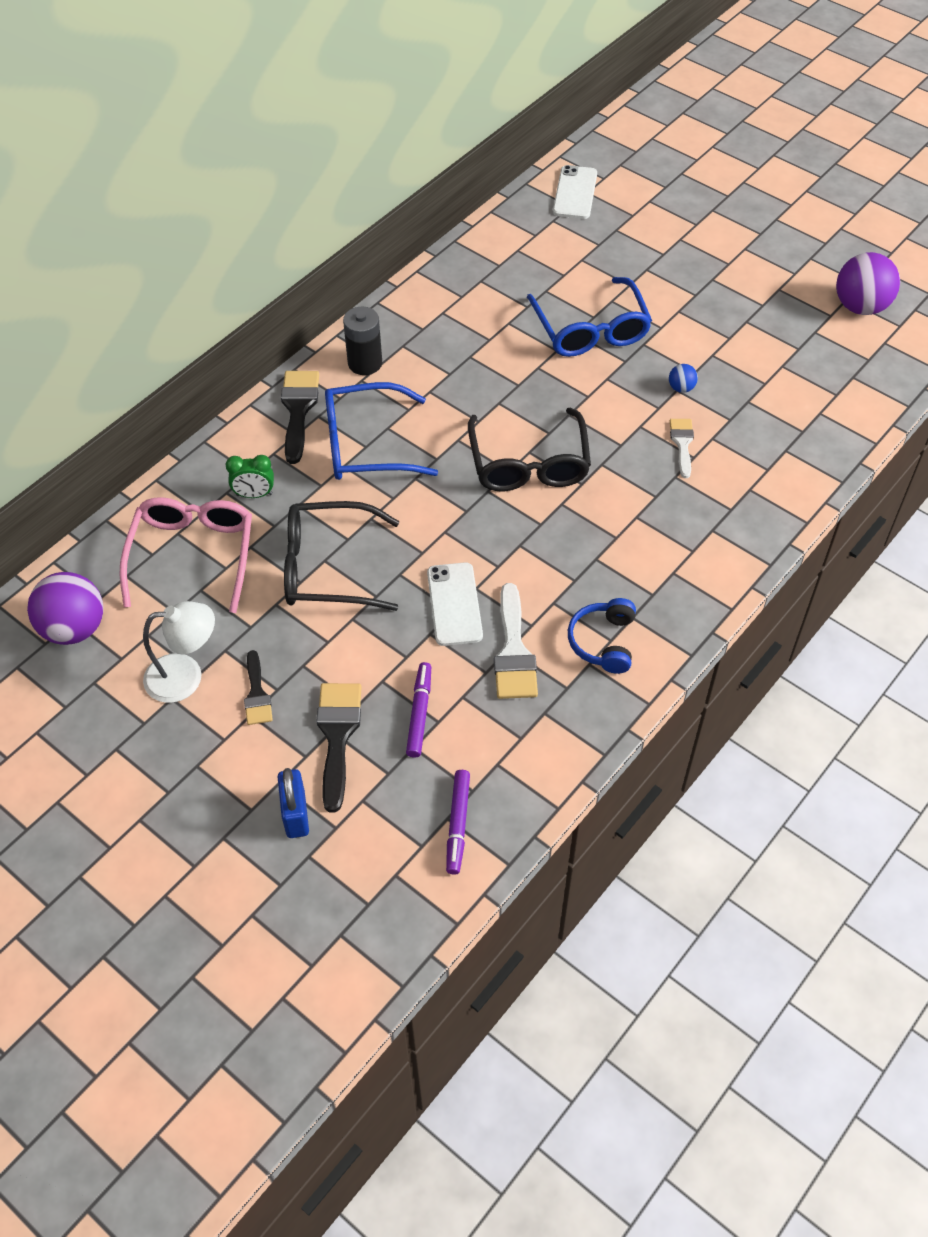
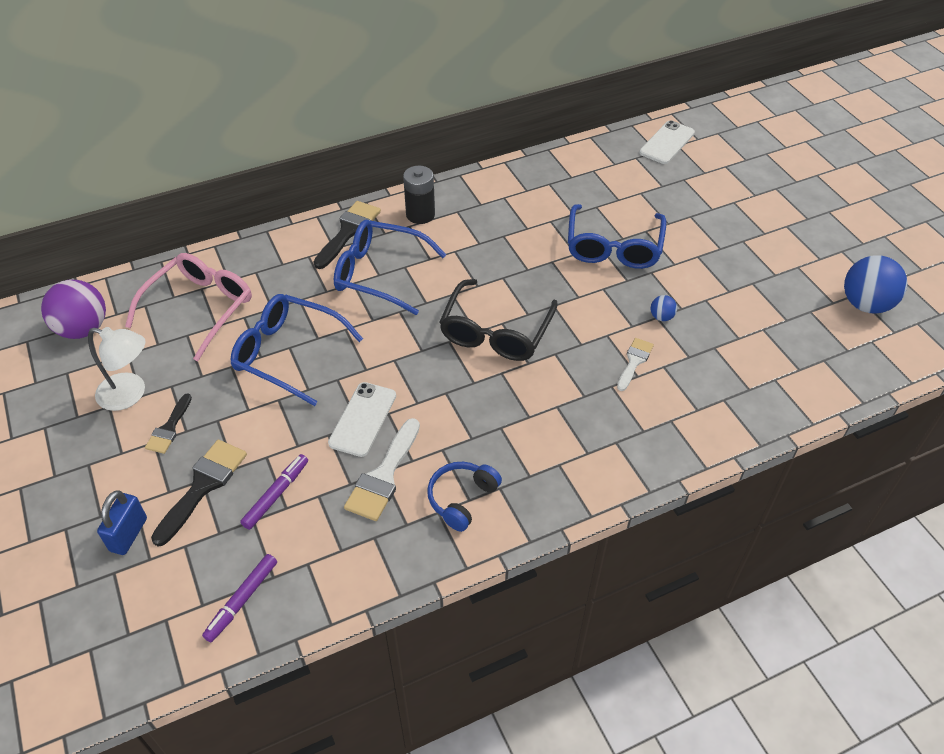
camera: 25 degrees right, 5 degrees down
(254, 494) = (274, 281): green clock -> none
(327, 568) = (287, 354): black glasses -> blue glasses
(860, 307) = (865, 304): purple ball -> blue ball

